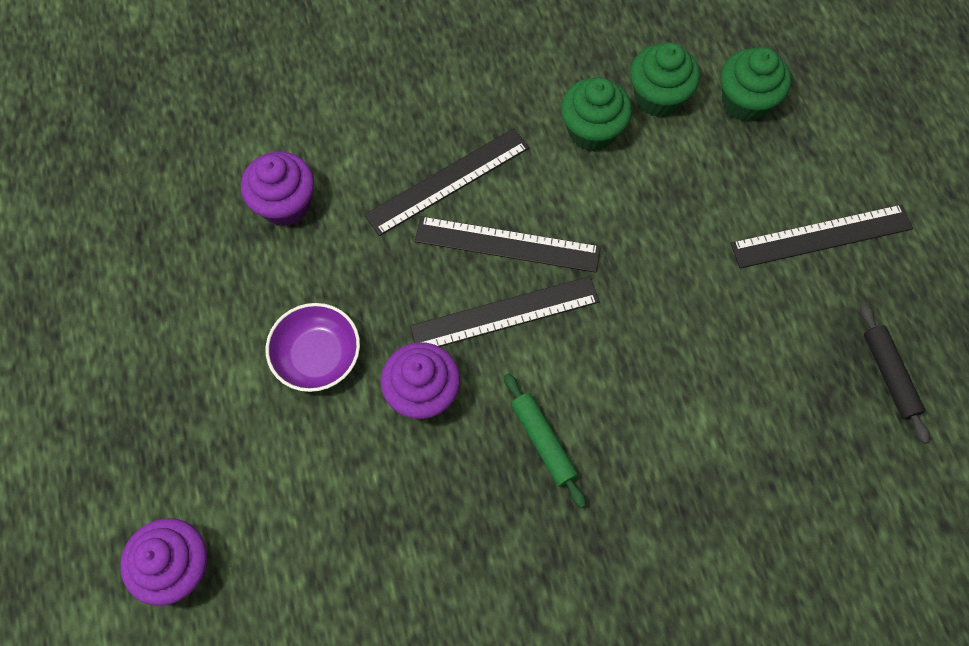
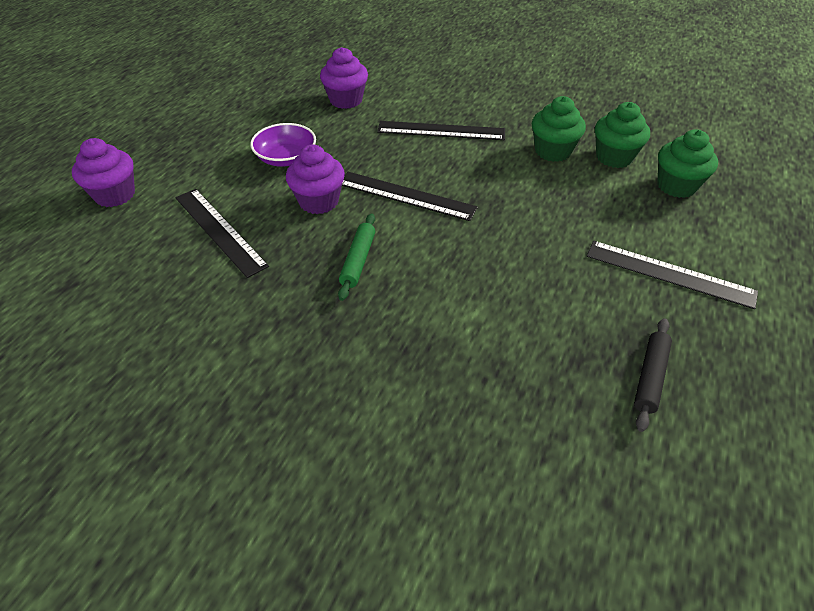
camera: 40 degrees right, 20 degrees down
(507, 244) = (443, 170): black ruler -> black ruler (219, 230)

